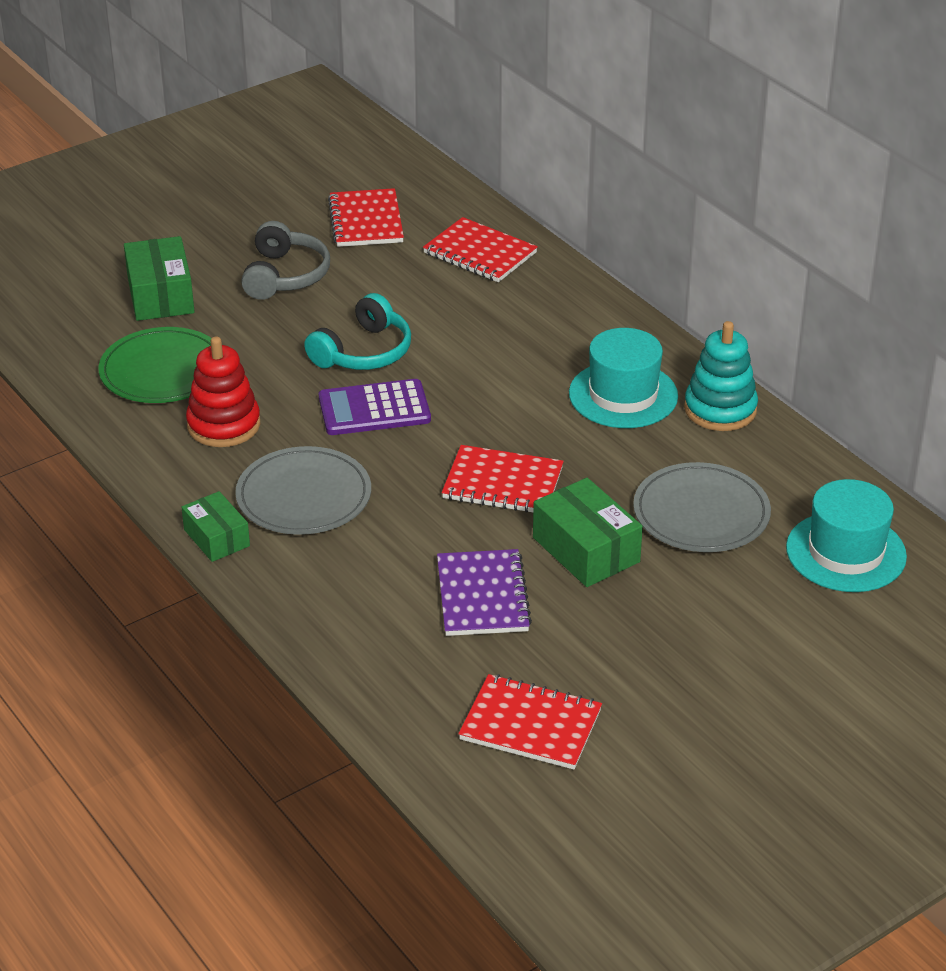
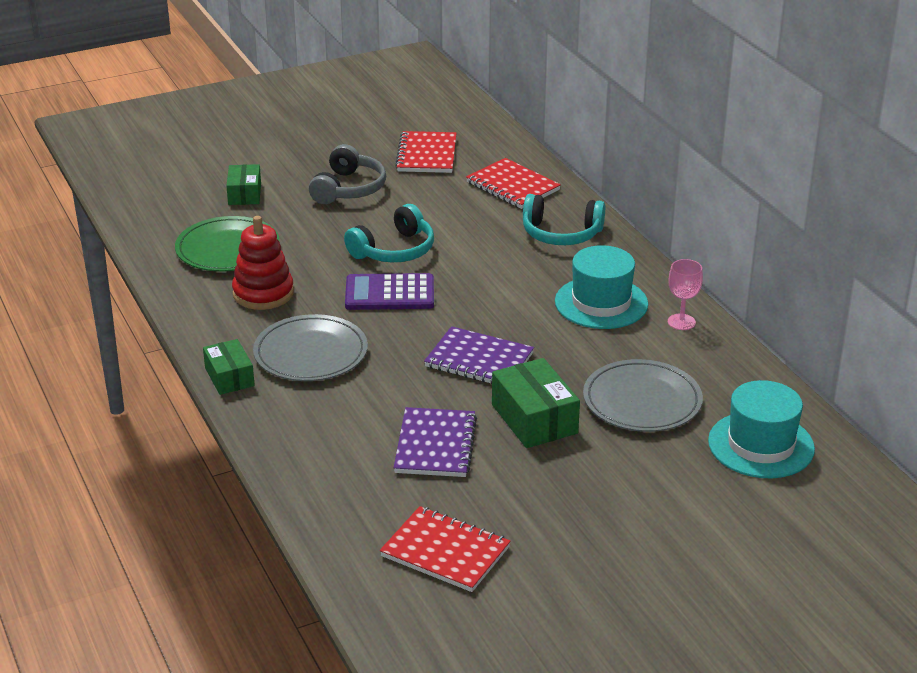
camera: 10 degrees right, 5 degrees down
(160, 295) = (244, 194): green box -> green box, size x0.65
(502, 483) = (479, 360): red notebook -> purple notebook
(553, 310) = (561, 234): none -> turquoise headphones
(720, 409) = (681, 322): turquoise stacking toy -> pink goblet

